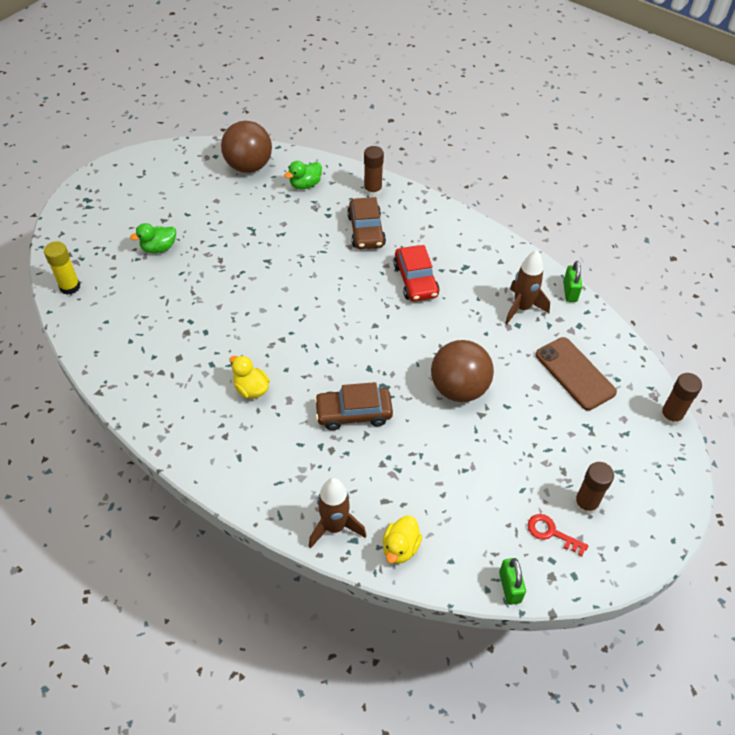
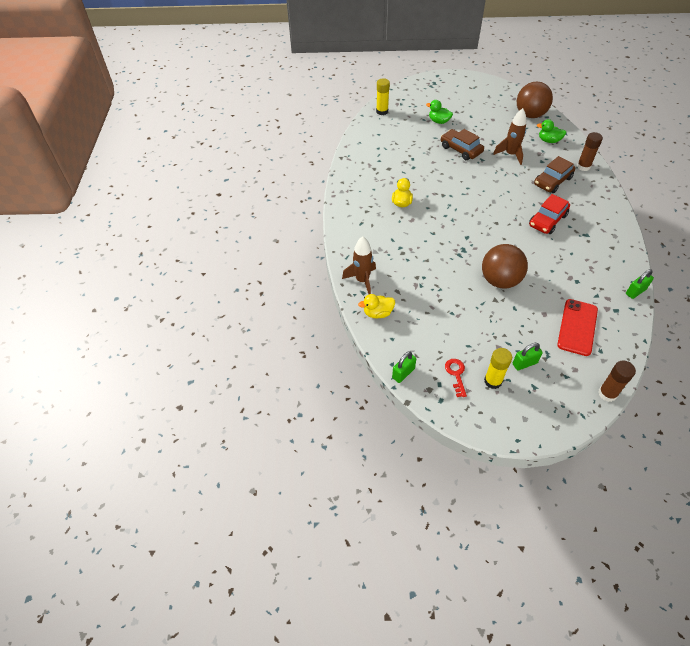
camera: 55 degrees right, 0 degrees up
(353, 413) = (433, 248): brown car -> brown car (461, 149)
(522, 308) = (591, 276): brown rocket -> brown rocket (510, 154)
(575, 373) = (577, 327): brown phone -> red phone
(584, 456) = (524, 363): none -> green padlock
(585, 504) = (493, 381): brown glue stick -> yellow glue stick

